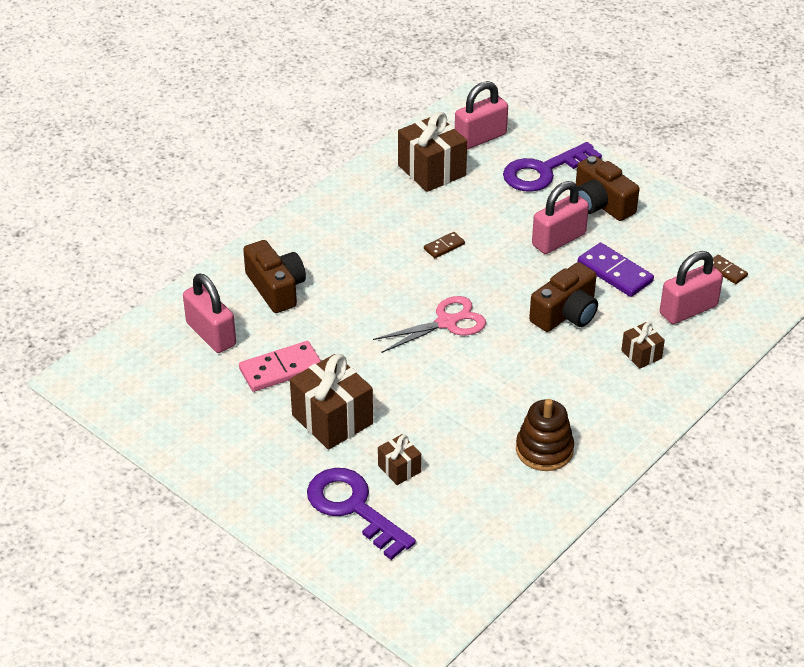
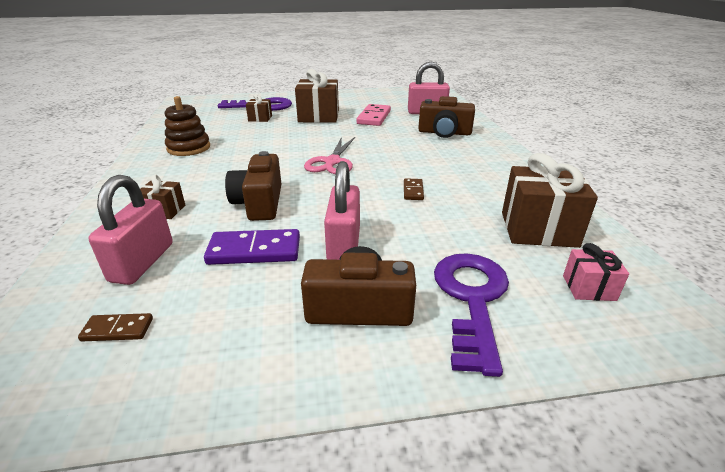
camera: 130 degrees right, 10 degrees down
(480, 138) = (589, 288): pink padlock -> pink gift

